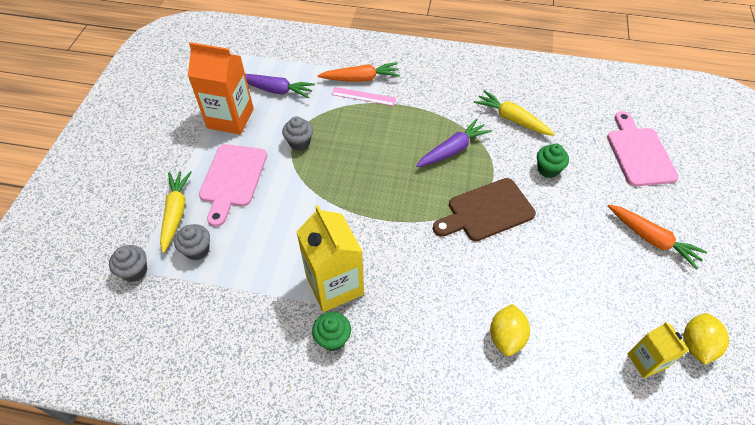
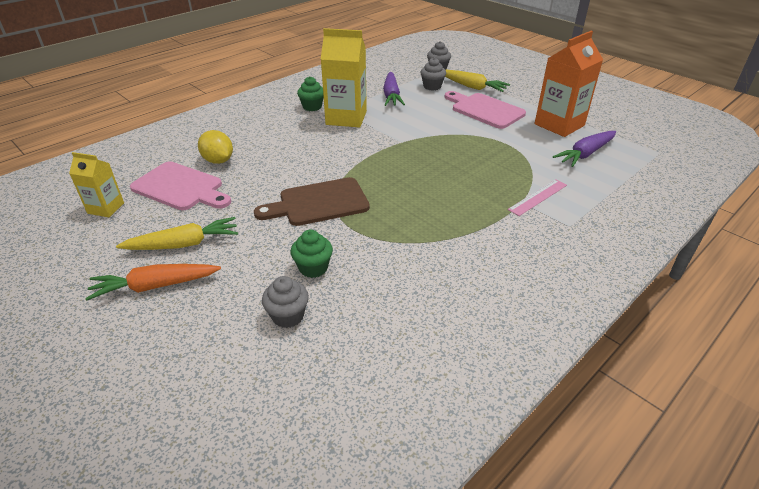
camera: 125 degrees right, 15 degrees down
(299, 142) = (499, 145): grey cupcake -> grey cupcake (288, 316)
(360, 79) = (570, 206): orange carrot -> none
(452, 150) = (408, 218): purple carrot -> purple carrot (391, 95)
(486, 211) = (319, 203): brown cutting board -> brown cutting board turned 120 degrees counterclockwise
(512, 119) = (409, 284): yellow carrot -> yellow carrot (184, 244)
(639, 153) = (239, 367): pink cutting board -> pink cutting board (180, 187)
(696, 345) = (66, 241): yellow lemon -> none

